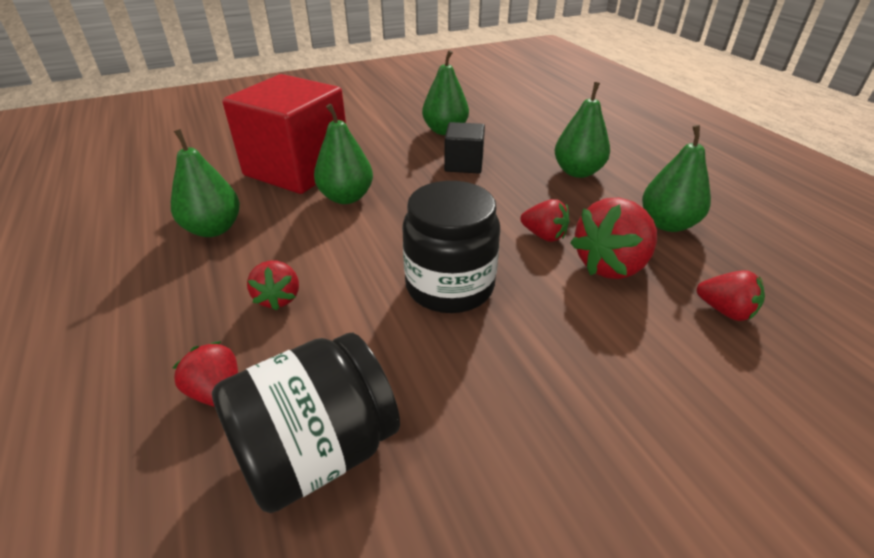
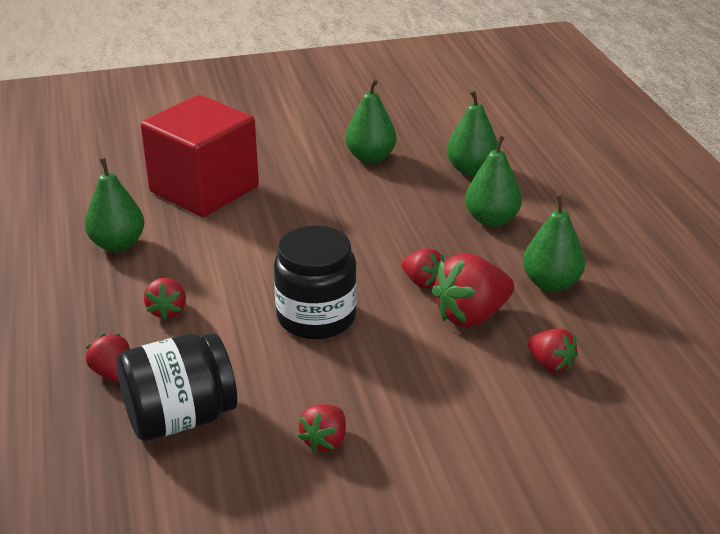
camera: 10 degrees right, 5 degrees down
(346, 197) = (246, 225): green pear -> green pear (471, 170)
(464, 164) = (375, 200): black cube -> none
(522, 459) = (325, 441): none -> red strawberry

